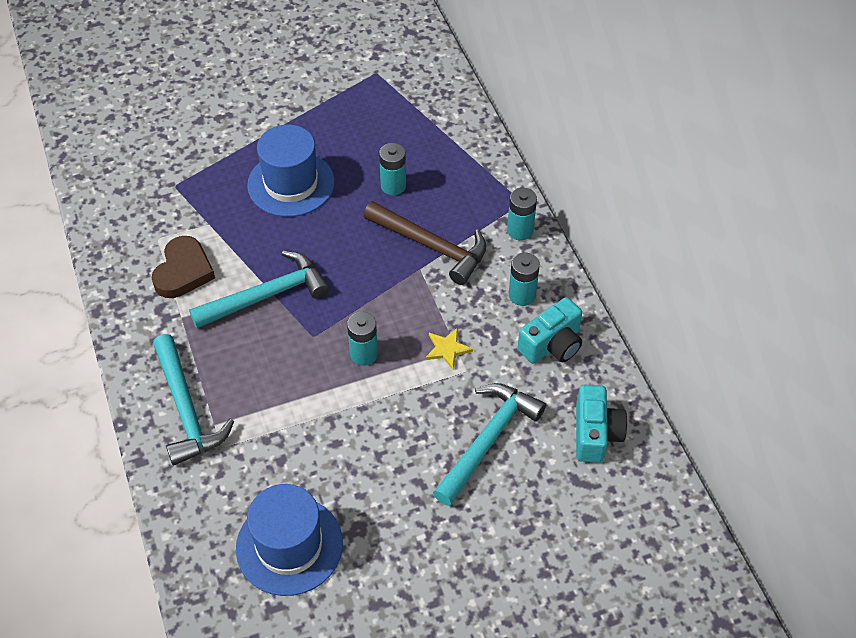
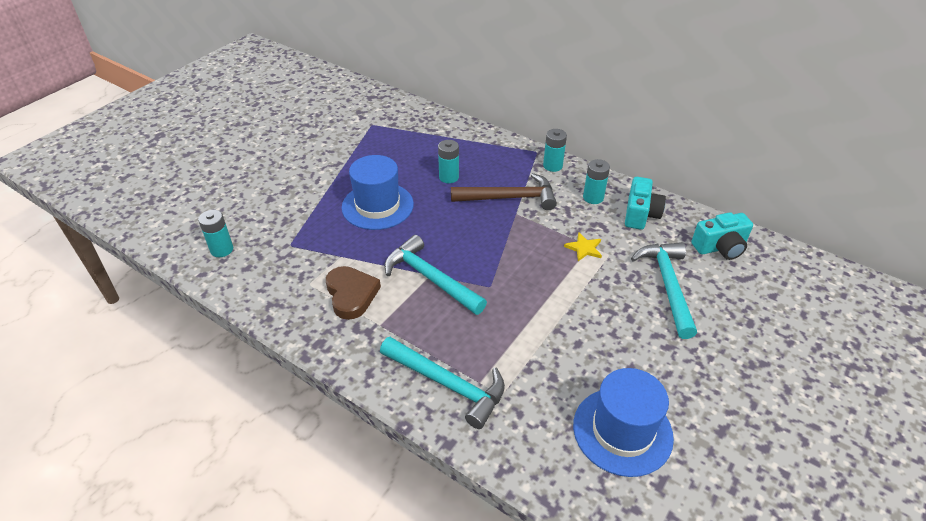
camera: 35 degrees left, 10 degrees down
(267, 295) = (430, 278): turquoise hammer -> turquoise hammer turned 75 degrees counterclockwise
(364, 354) = (535, 279): turquoise battery -> turquoise battery (222, 249)
(595, 433) = (720, 247): turquoise camera -> turquoise camera turned 105 degrees clockwise

